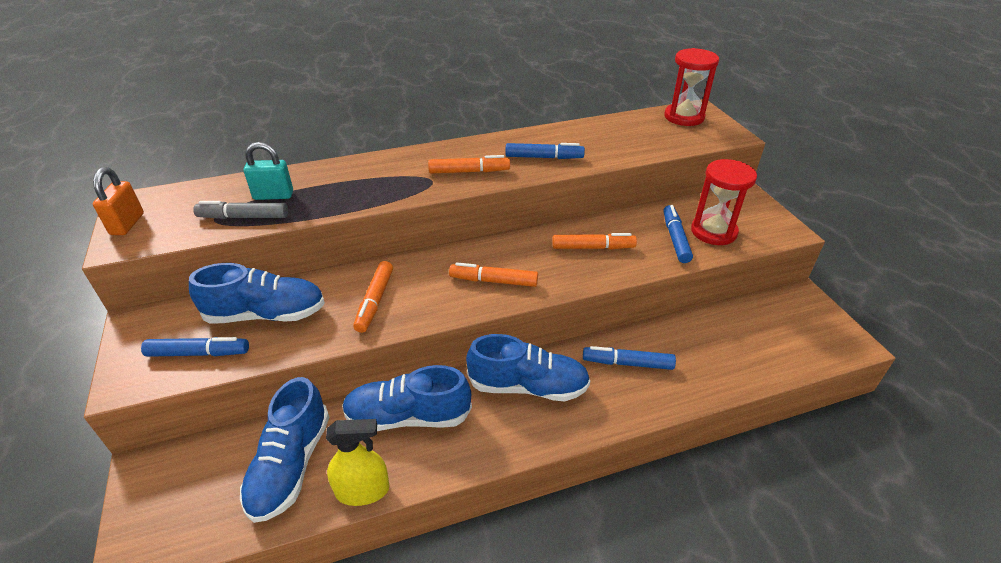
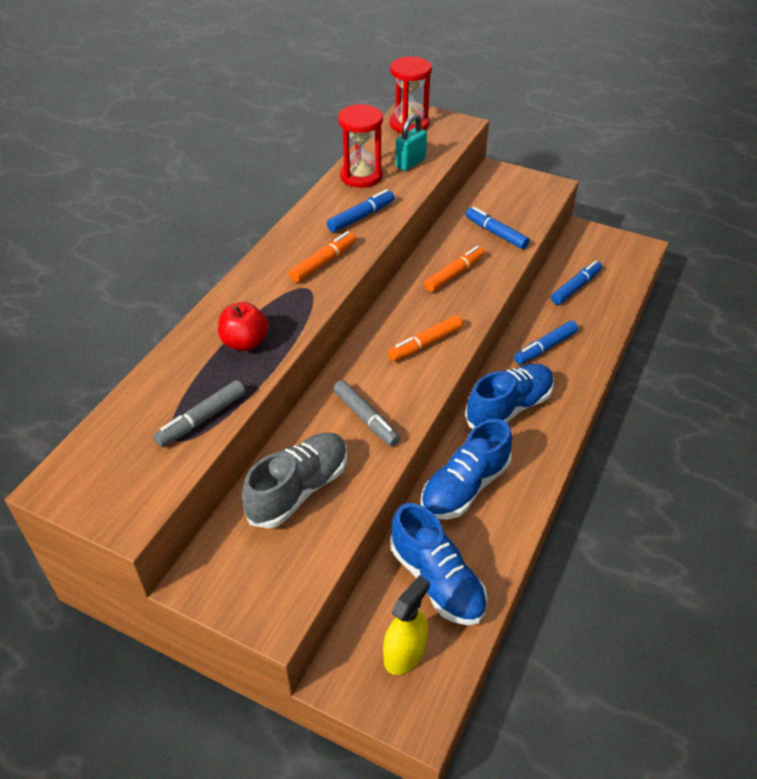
camera: 45 degrees left, 5 degrees up
(127, 224) = (98, 501): orange padlock -> none
(199, 353) = (296, 555): blue marker -> blue marker (576, 287)
(266, 314) = (298, 489): blue shoe -> grey shoe
(273, 195) = (193, 385): turquoise padlock -> turquoise padlock (410, 163)
(341, 190) = (245, 342): none -> red apple
(362, 490) = (504, 551): yellow spray bottle -> yellow spray bottle (405, 653)
(375, 301) = (366, 418): orange marker -> grey marker
(713, 232) = (511, 213): red hourglass -> red hourglass (361, 176)

